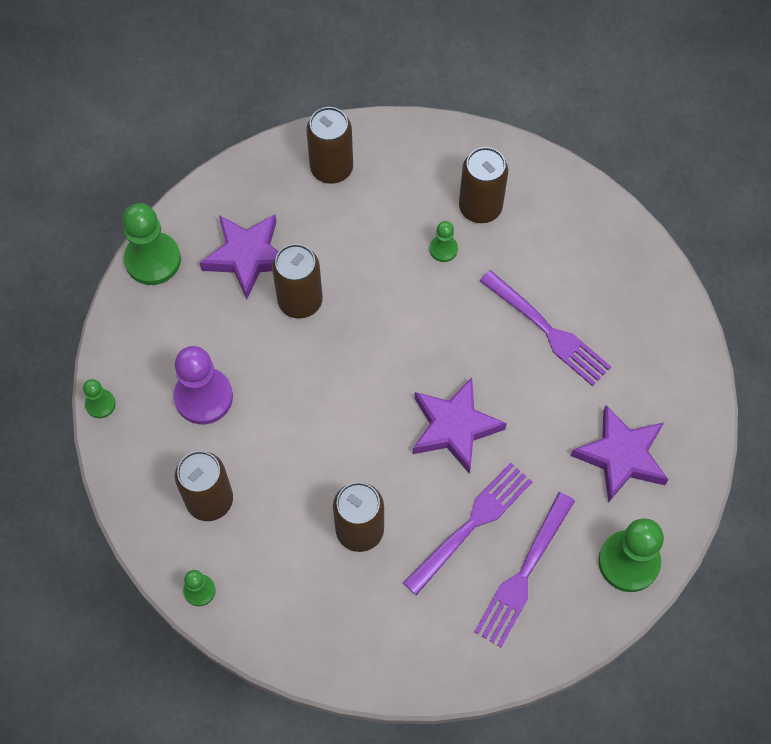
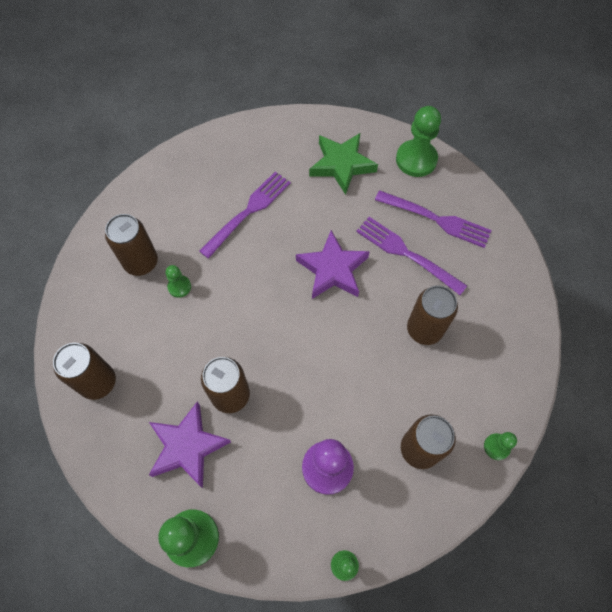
camera: 95 degrees left, 0 degrees up
(621, 456) = (342, 165): purple star -> green star

